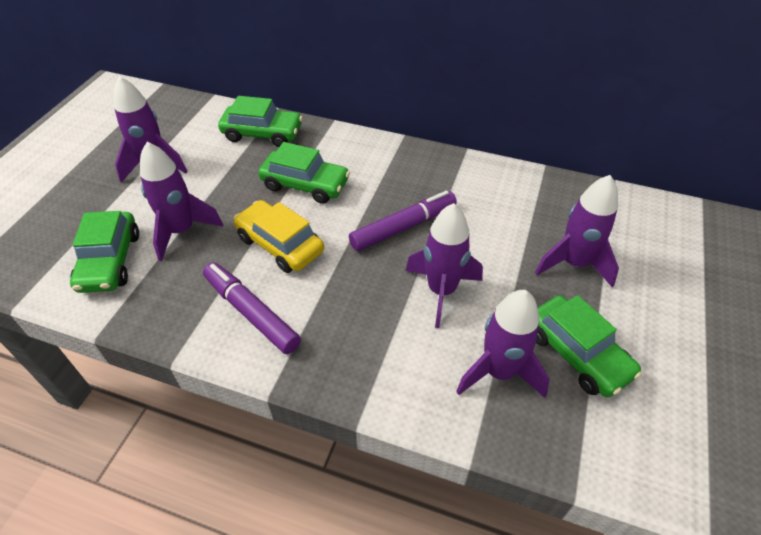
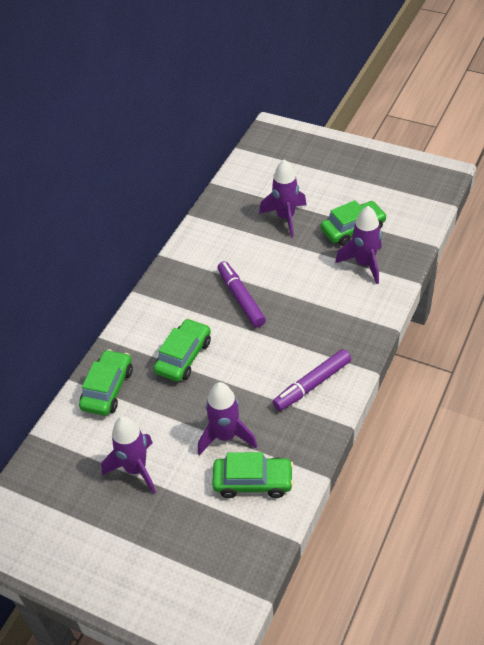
camera: 80 degrees left, 0 degrees up
(280, 244) = (249, 371): yellow car -> none
(441, 291) = (302, 283): purple rocket -> none

